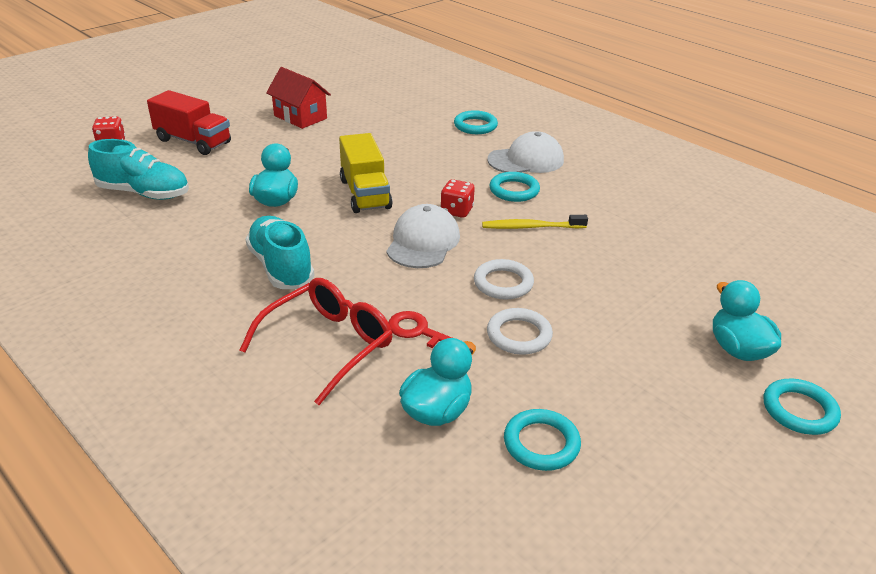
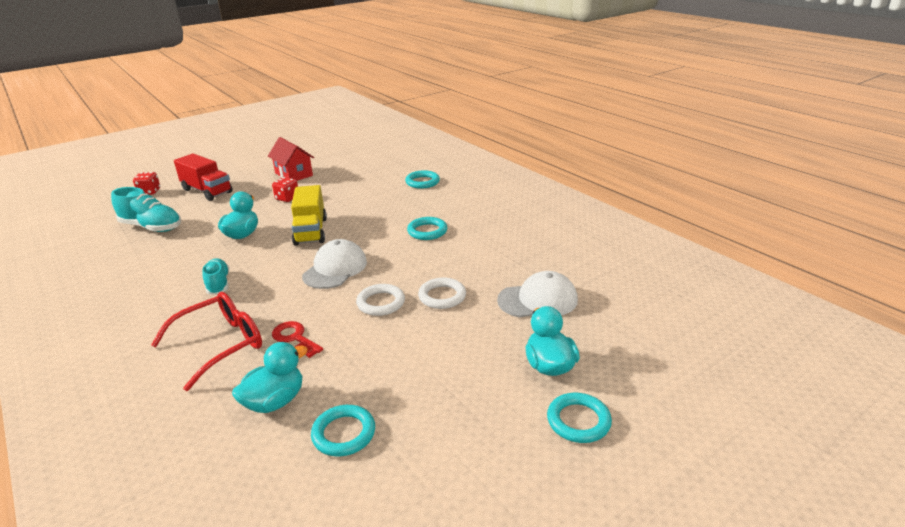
camera: 10 degrees right, 5 degrees down
(281, 267) = (218, 284): turquoise shoe -> turquoise shoe, size x0.65
(457, 211) = (374, 246): red dice -> red dice (287, 198)
(519, 335) = (372, 344): white ring -> white ring (442, 296)
(526, 160) = (449, 208): white cap -> white cap (538, 300)
(531, 227) = (426, 260): yellow toothbrush -> none

